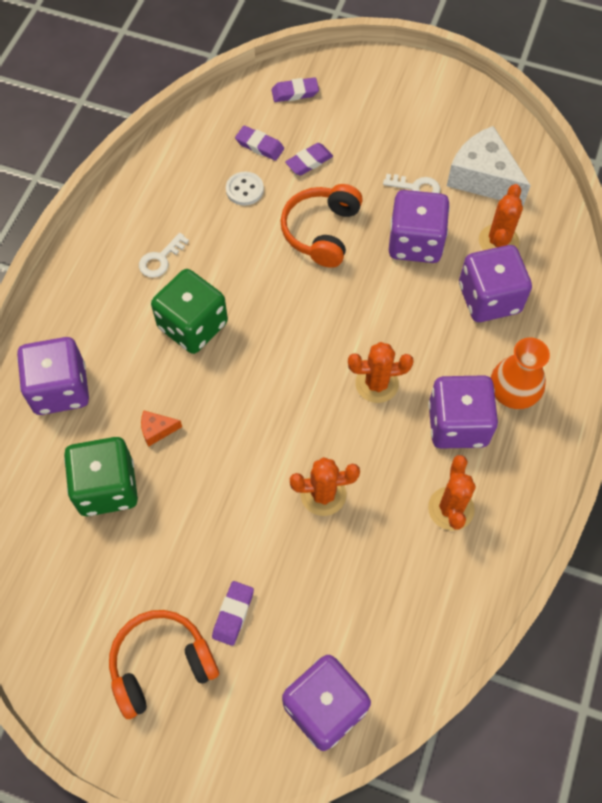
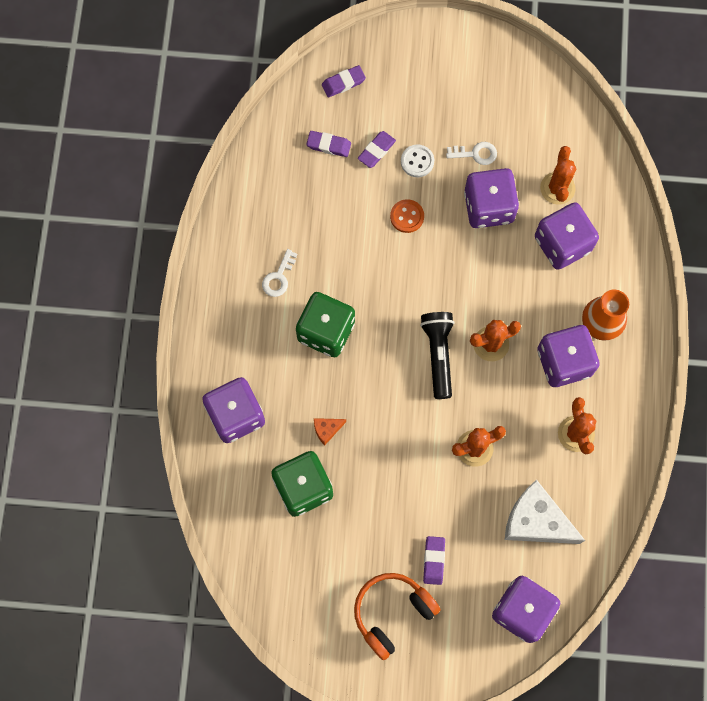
camera: 15 degrees left, 10 degrees up
(244, 189) = (329, 192): white button -> white button (417, 161)
(312, 380) = (438, 355): none -> black flashlight
(321, 231) = (407, 216): orange headphones -> orange button
(483, 178) = (530, 129): white cheese -> white cheese (536, 521)

